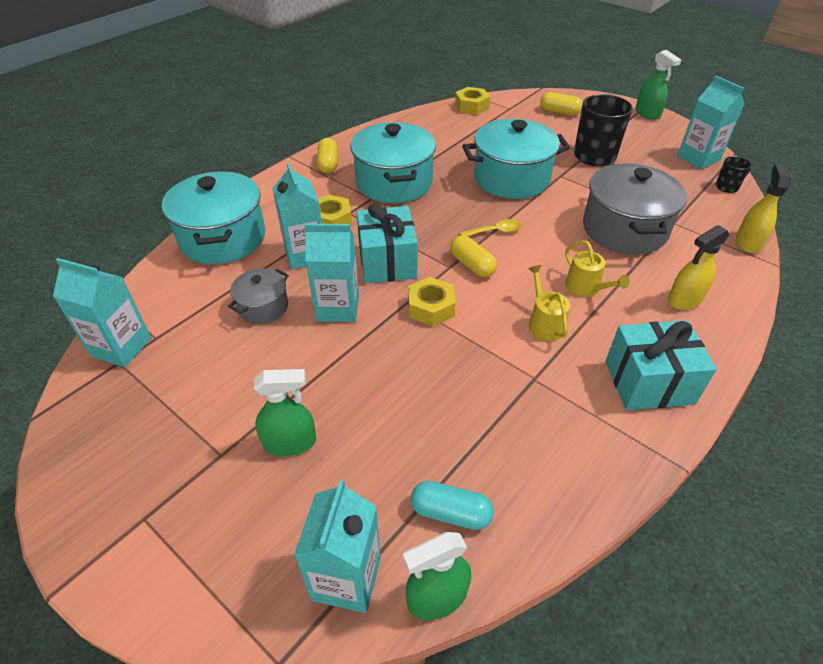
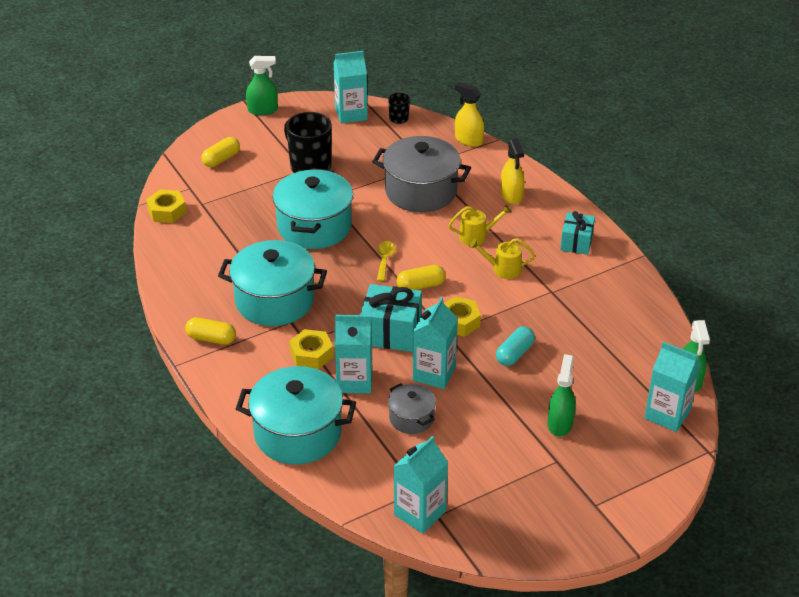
camera: 70 degrees left, 5 degrees down
(450, 513) = (639, 360): turquoise capsule -> turquoise capsule (514, 354)
(649, 382) = (576, 242): turquoise gift -> turquoise gift, size x0.65

